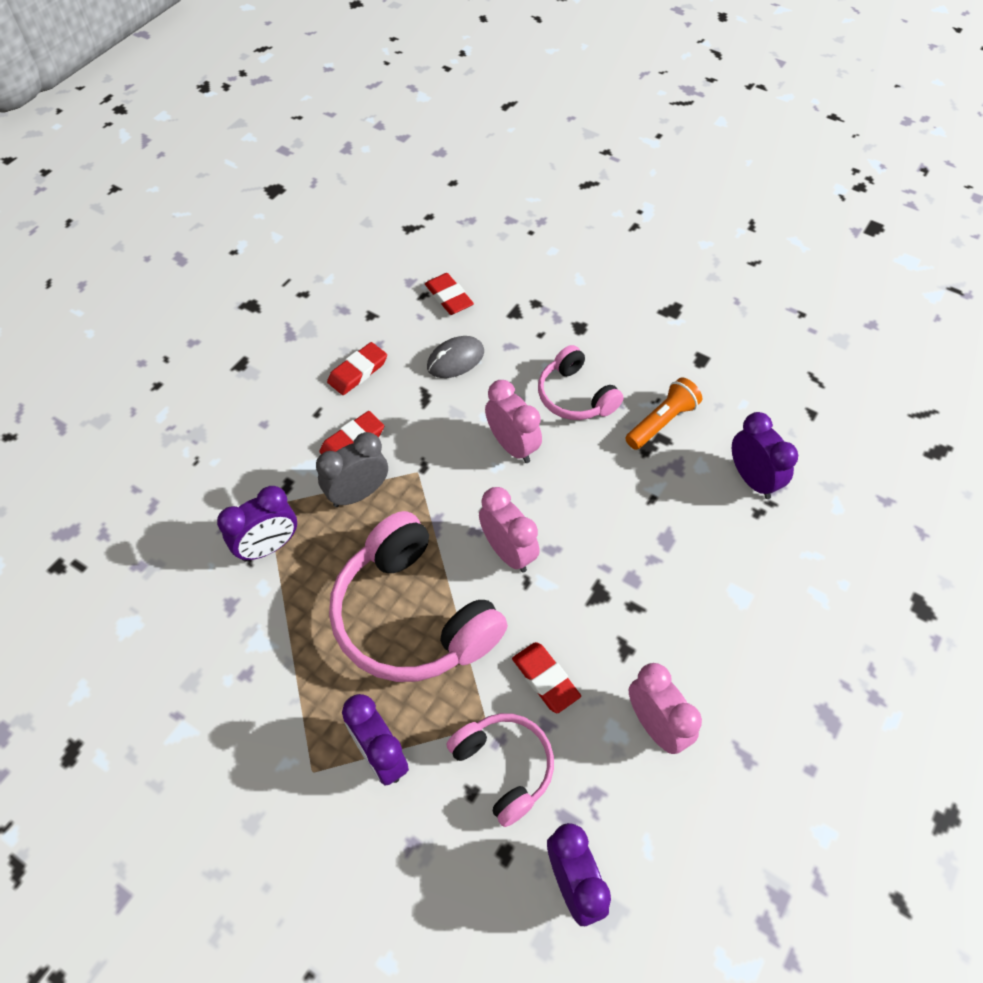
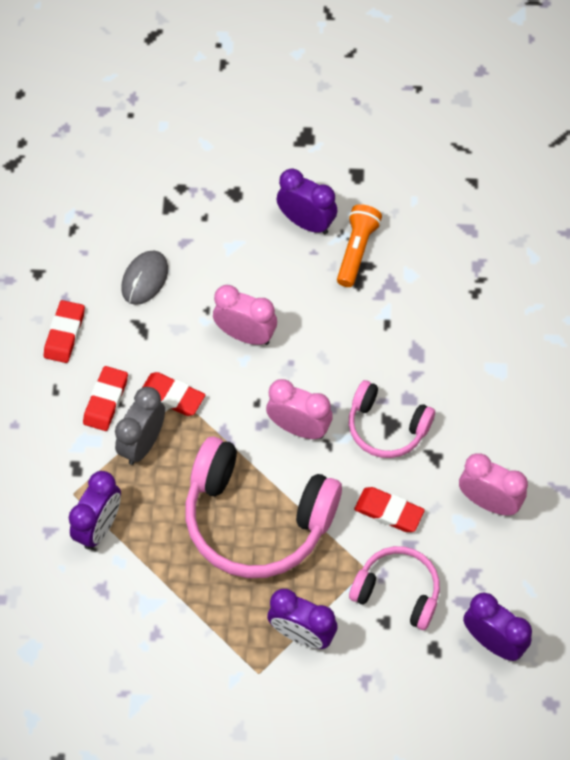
camera: 30 degrees left, 5 degrees up
(449, 297) = (98, 220): red eraser -> red eraser (172, 396)
(575, 396) = (270, 263): pink headphones -> pink headphones (386, 427)
(752, 479) = (456, 266): purple clock -> purple clock (306, 223)

